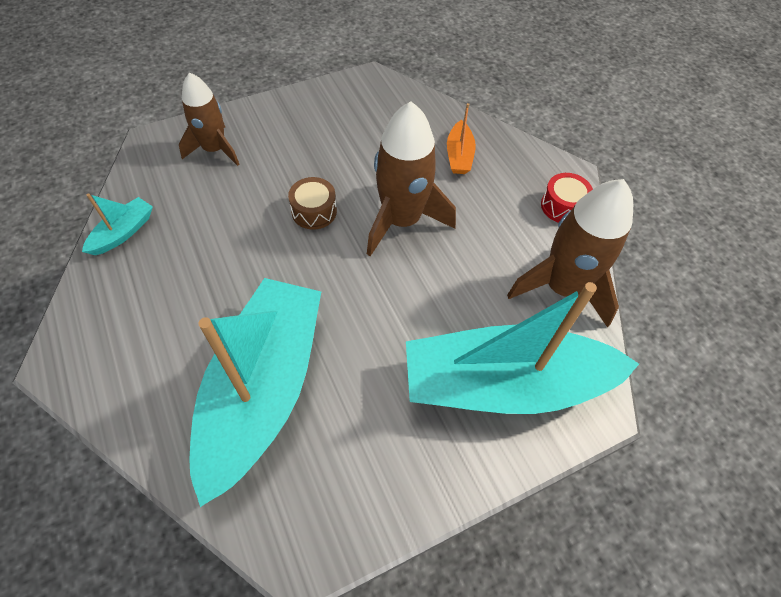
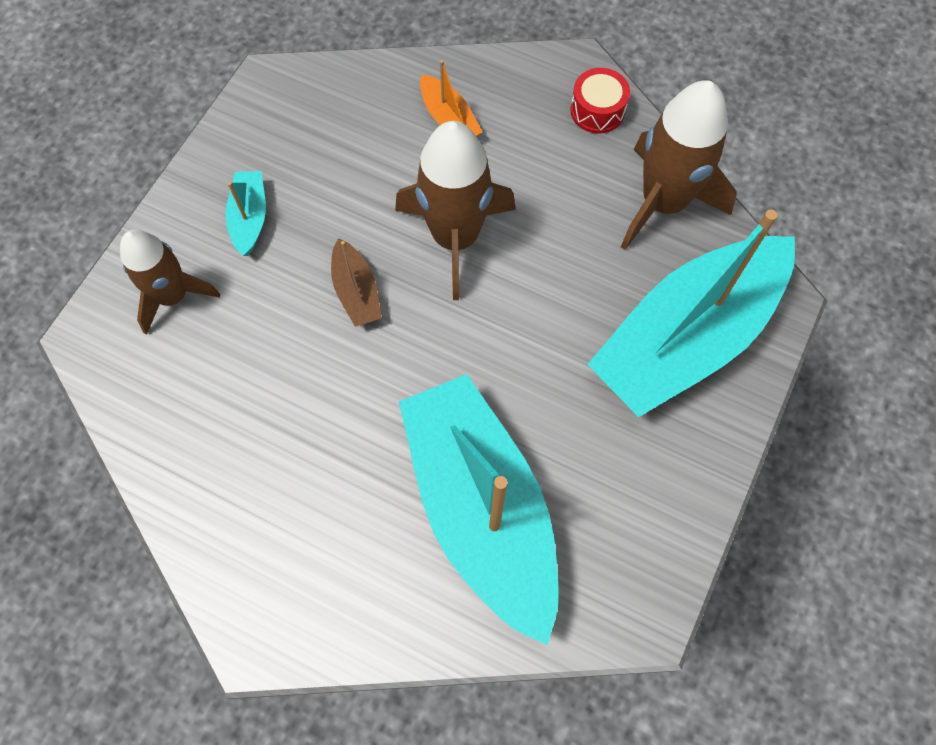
camera: 35 degrees left, 10 degrees up
(123, 232) = (172, 465): turquoise boat -> turquoise boat (250, 218)
(314, 211) = (356, 291): brown drum -> brown boat

